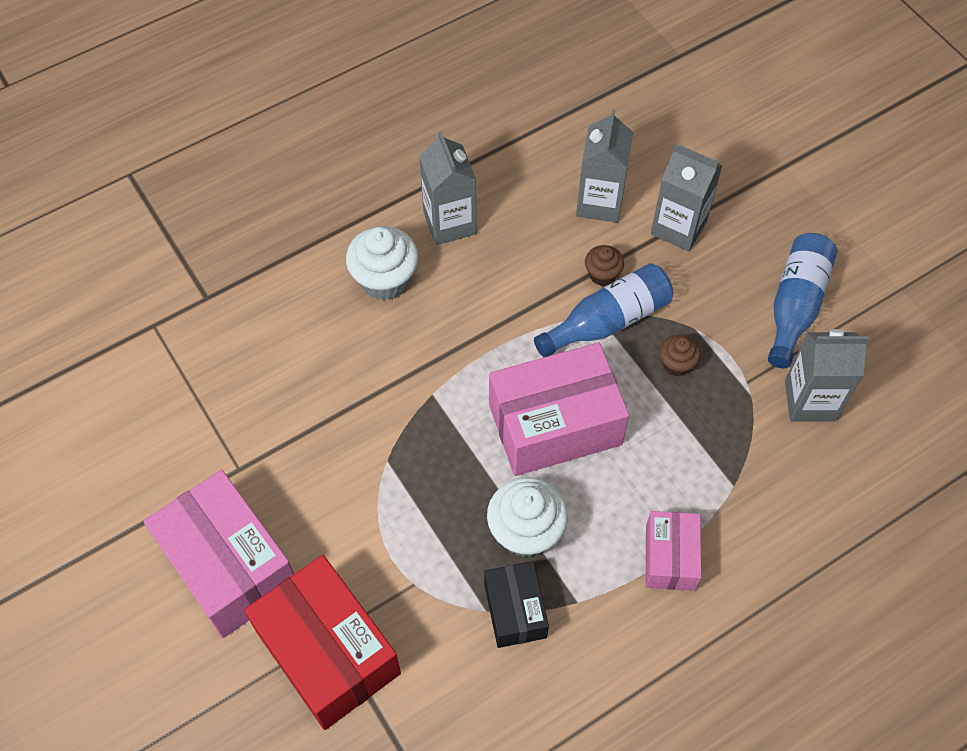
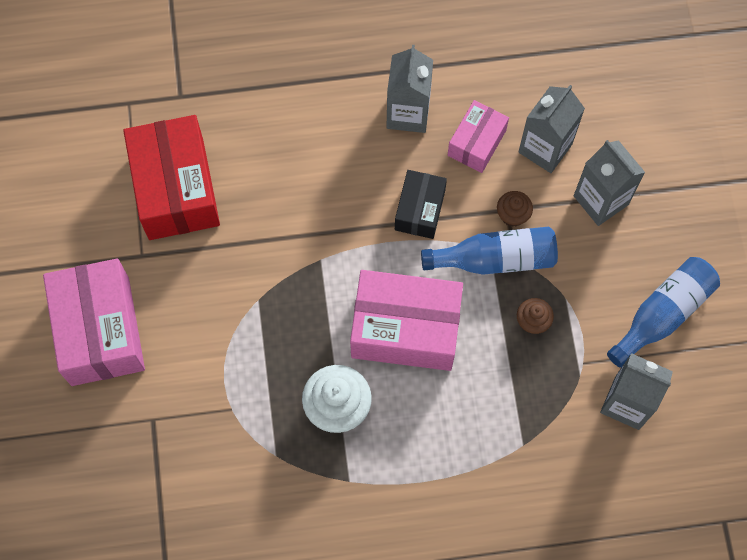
camera: 25 degrees right, 10 degrees up
(328, 652) = (143, 432): red box -> red box (176, 189)
(385, 280) = (330, 142): white cupcake -> none
(515, 610) = (298, 465): black box -> black box (420, 210)
(670, 557) = (440, 479): pink box -> pink box (476, 143)

